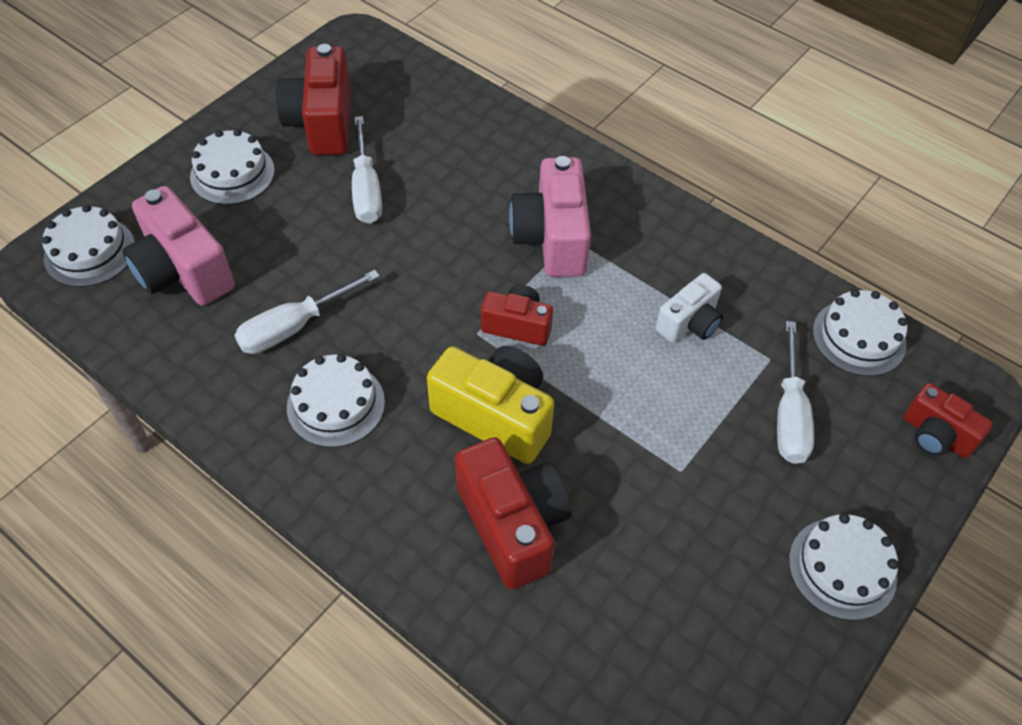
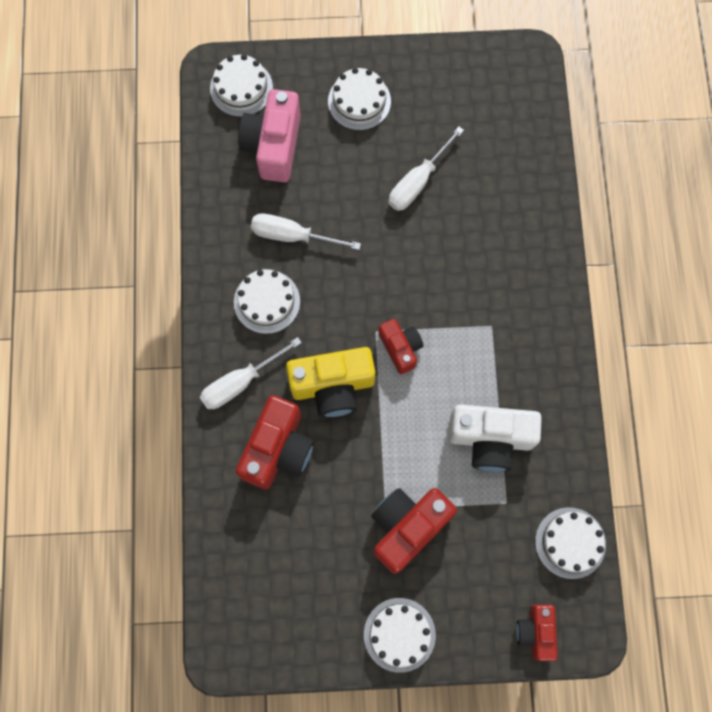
camera: 50 degrees right, 20 degrees up
(322, 123) = (443, 109): red camera -> red camera (407, 527)
(495, 415) = (333, 386): yellow camera -> yellow camera turned 90 degrees clockwise
(552, 238) = (480, 313): pink camera -> none
(689, 323) = (490, 439): white camera -> white camera, size x1.67
(789, 415) = (475, 541): white screwdriver -> white screwdriver (240, 382)

